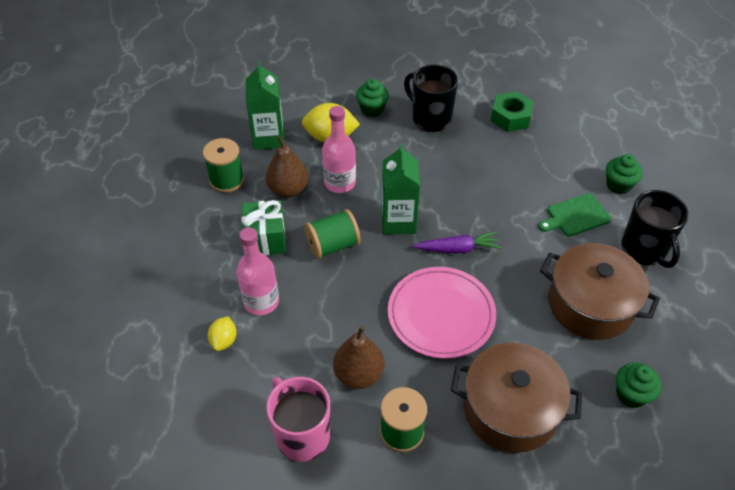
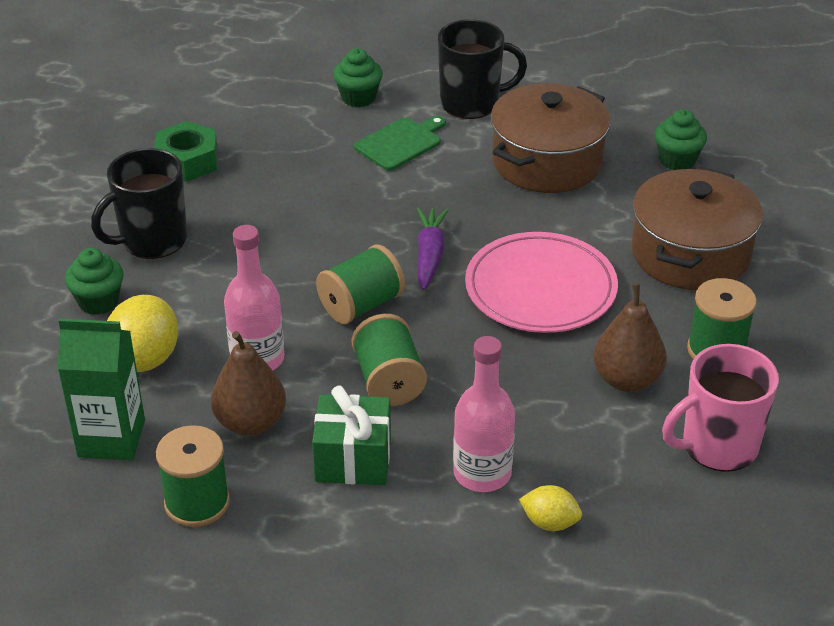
camera: 80 degrees left, 10 degrees down
(398, 221) = (361, 305): green carton -> green spool
(575, 216) = (401, 143): green cutting board -> green cutting board turned 120 degrees counterclockwise

